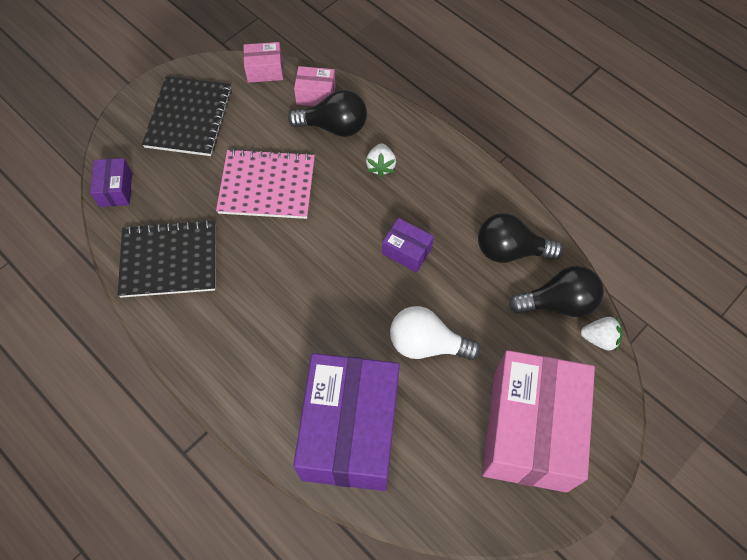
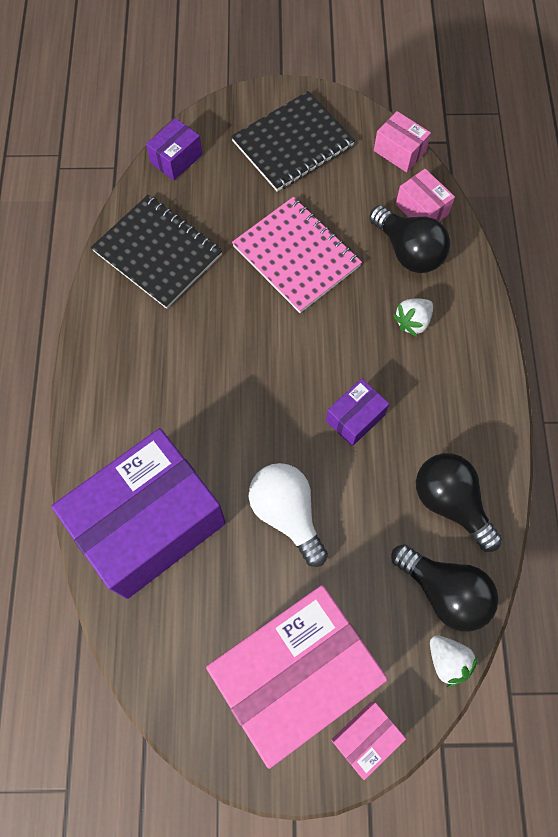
camera: 45 degrees right, 5 degrees up
(407, 251) = (355, 418): purple box -> purple box turned 60 degrees clockwise
(603, 425) = (365, 738): none -> pink box

